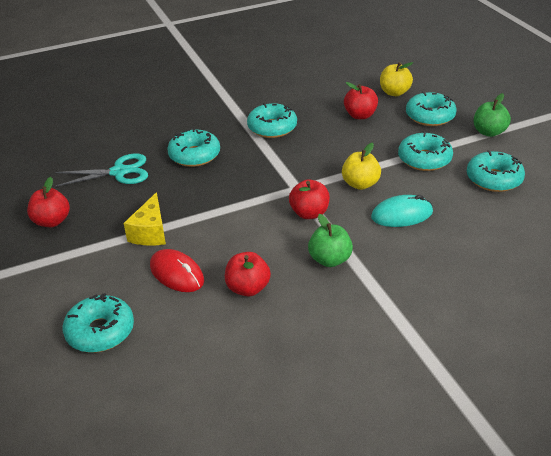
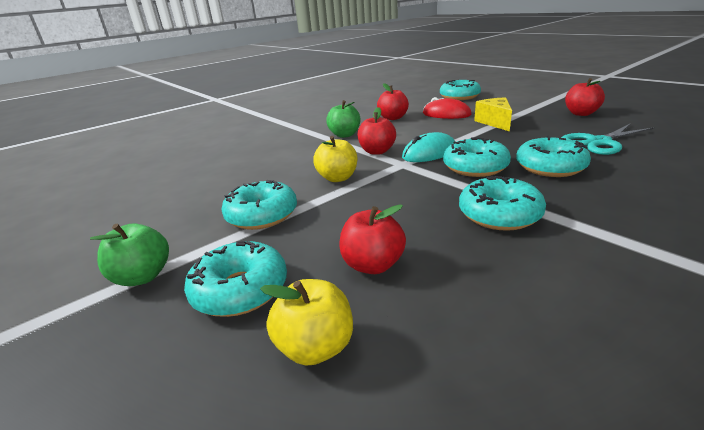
camera: 165 degrees right, 10 degrees down
(401, 215) = (291, 165): turquoise mouse -> turquoise mouse (429, 153)
(494, 179) = (180, 209): turquoise donut -> turquoise donut (475, 167)

